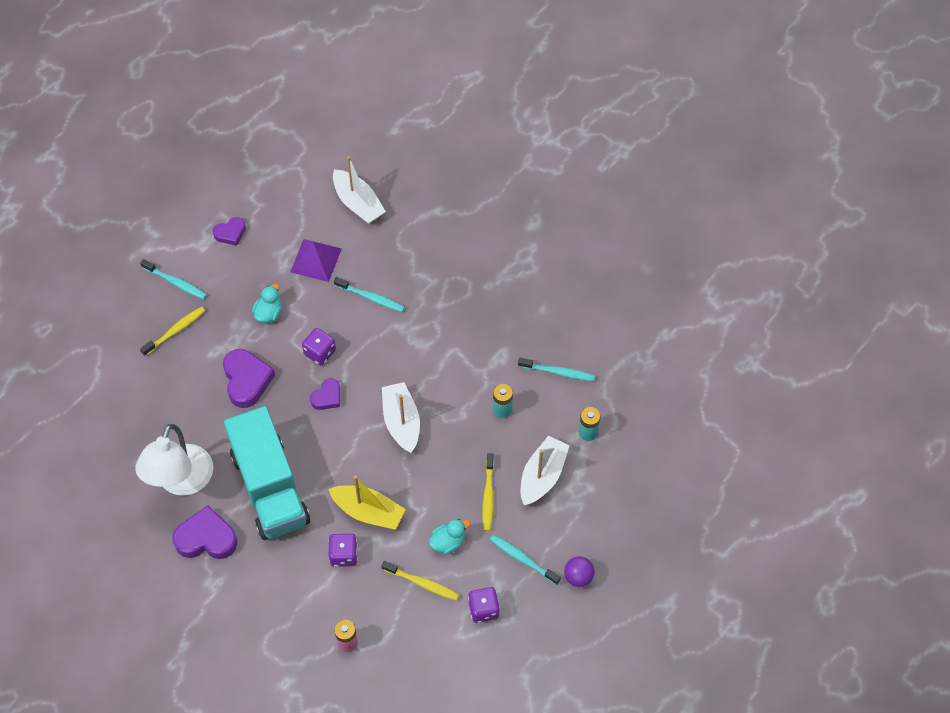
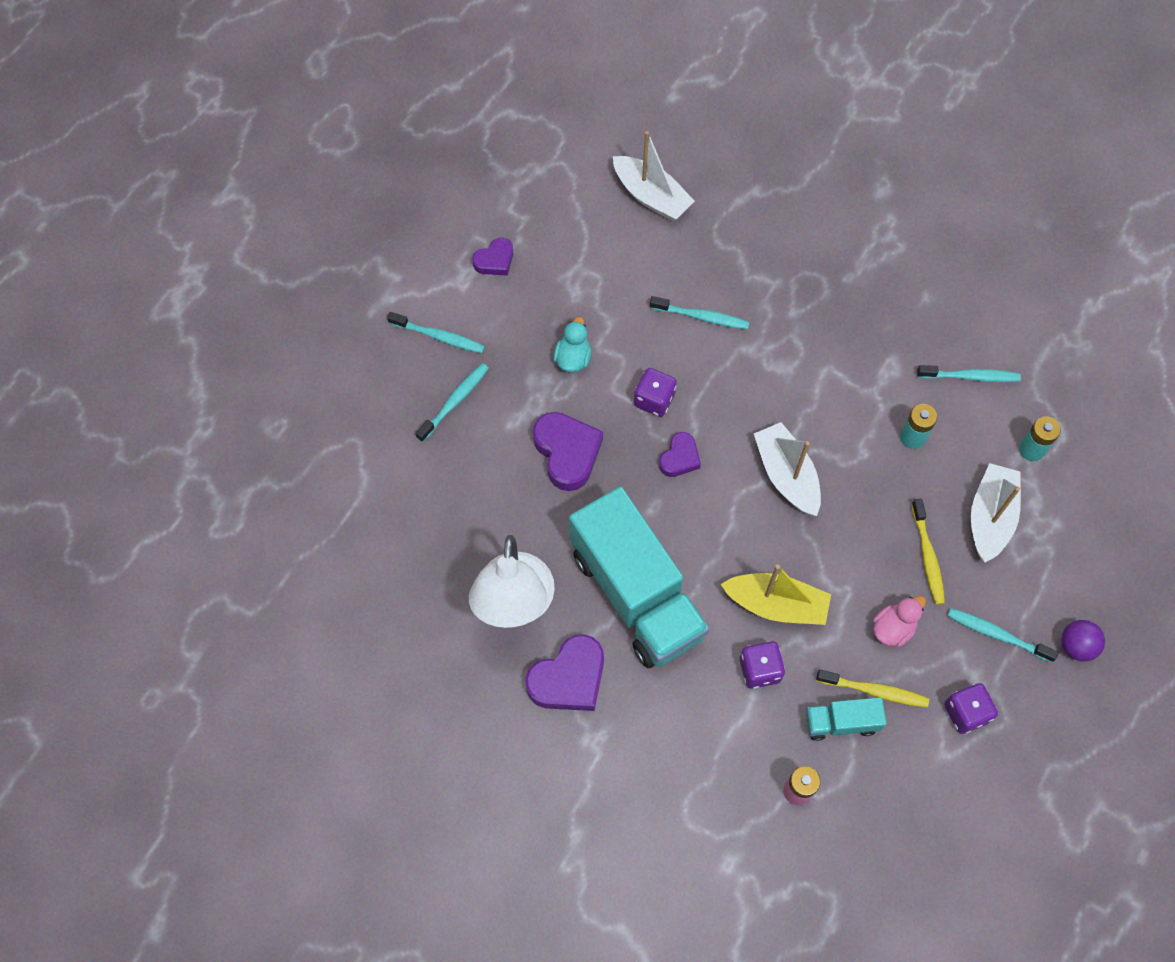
camera: 10 degrees left, 5 degrees up
(175, 331) = (454, 402): yellow toothbrush -> turquoise toothbrush
(206, 538) = (569, 678): purple heart -> purple heart turned 150 degrees clockwise
(315, 260) = (616, 279): purple pyramid -> none
(392, 601) = (841, 722): none -> turquoise truck
(448, 542) = (893, 628): turquoise duck -> pink duck

